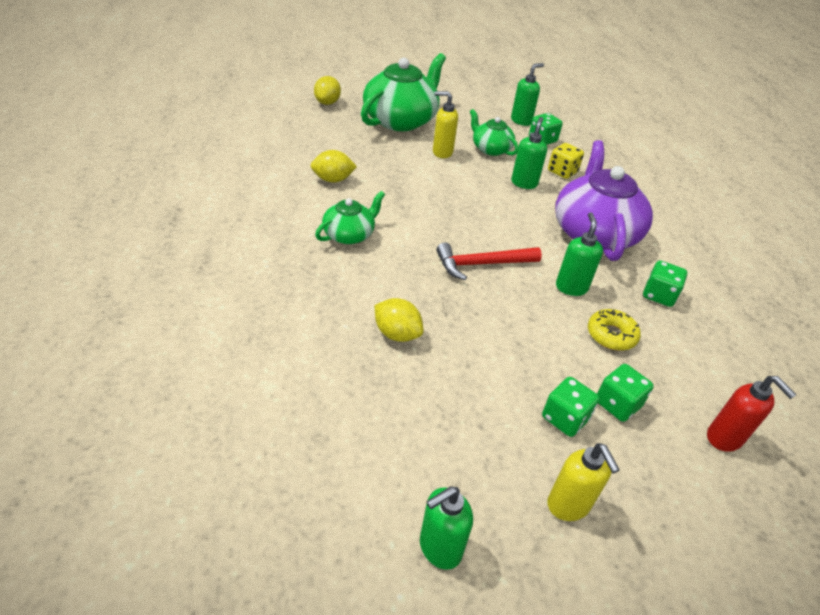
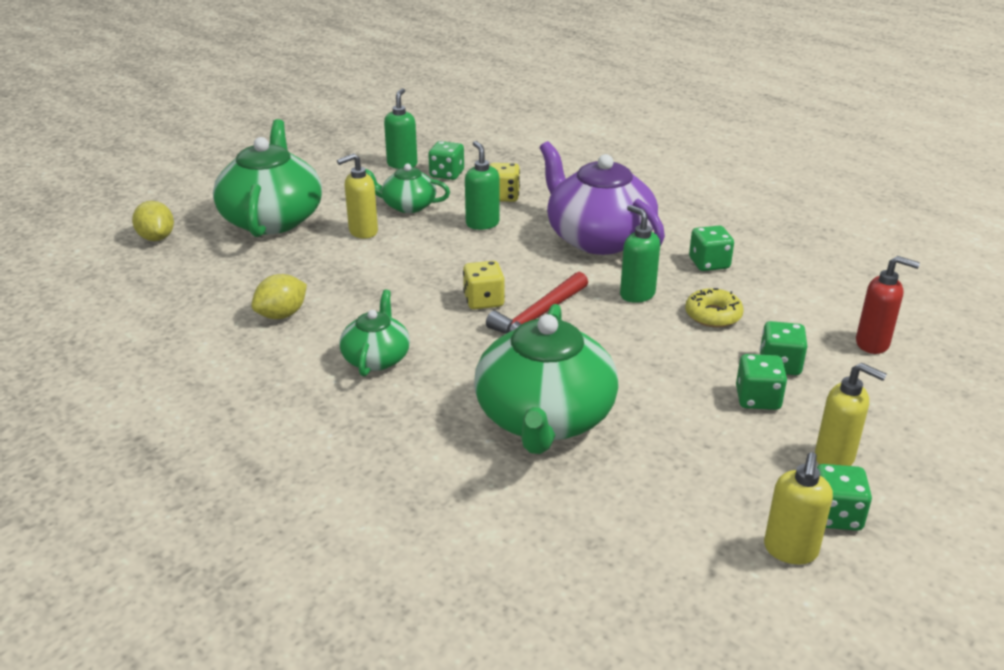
camera: 35 degrees left, 10 degrees down
(397, 334) = (544, 418): yellow lemon -> green teapot
(439, 548) = (790, 551): green soap dispenser -> yellow soap dispenser
(459, 234) = (483, 301): none -> yellow dice
(509, 549) = (835, 515): none -> green dice

